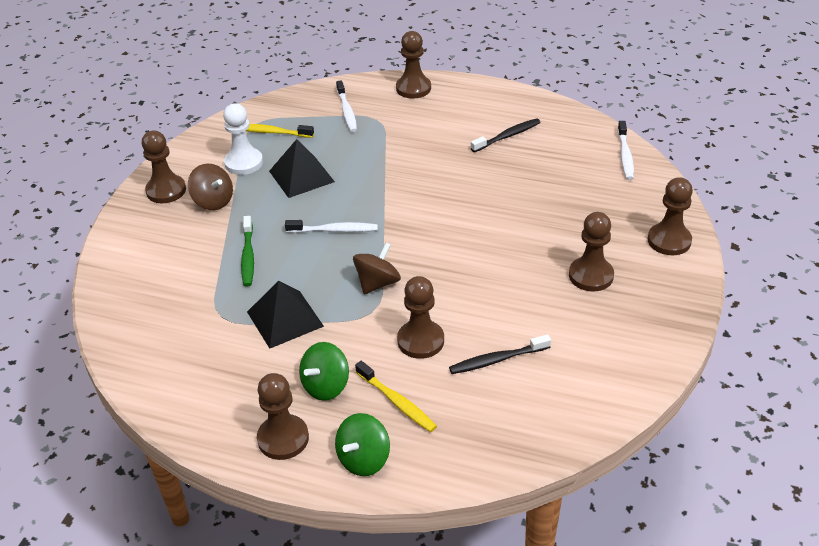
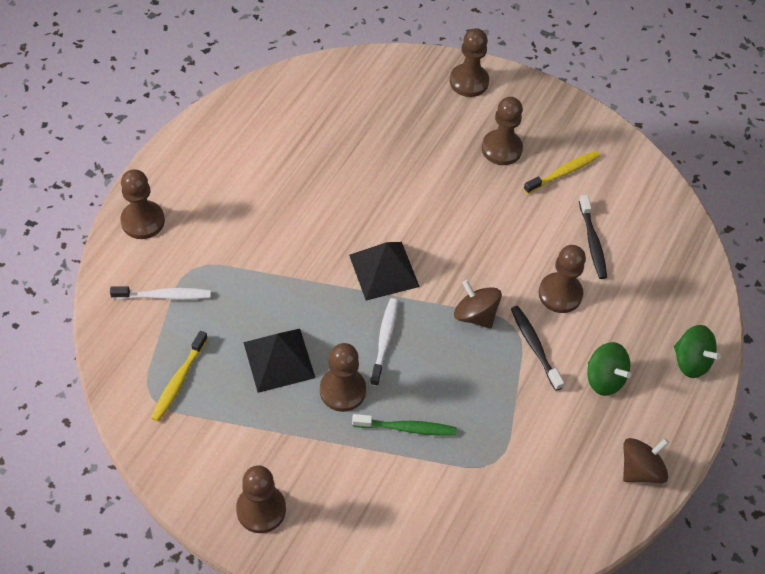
camera: 85 degrees left, 15 degrees up
(213, 201) = (298, 457): brown spinning top -> brown spinning top (640, 469)
(243, 163) = (232, 418): white pawn -> none
(283, 438) = (662, 421): brown pawn -> brown pawn (342, 390)
(284, 319) = (510, 403): black pyramid -> black pyramid (384, 270)
(397, 402) = (630, 326): yellow toothbrush -> yellow toothbrush (563, 173)
(507, 136) = (271, 157): black toothbrush -> black toothbrush (534, 347)
(625, 155) = (336, 73): white toothbrush -> none

